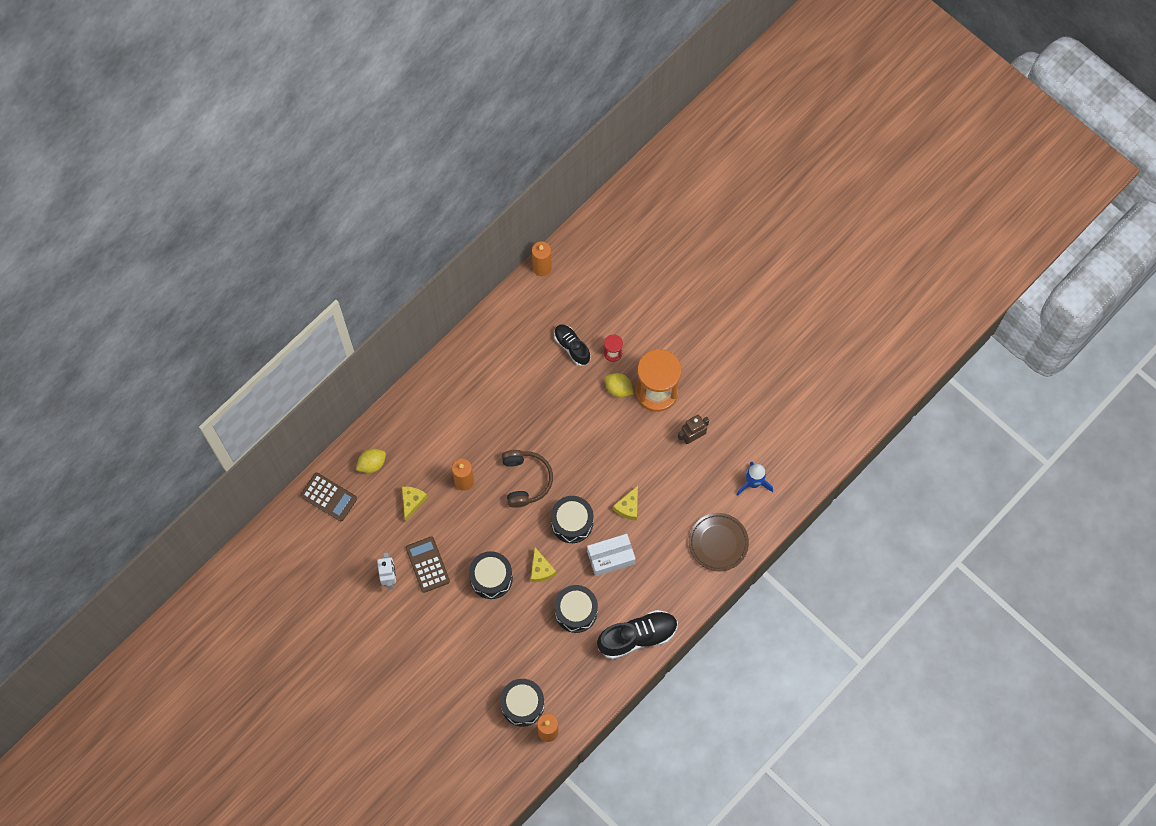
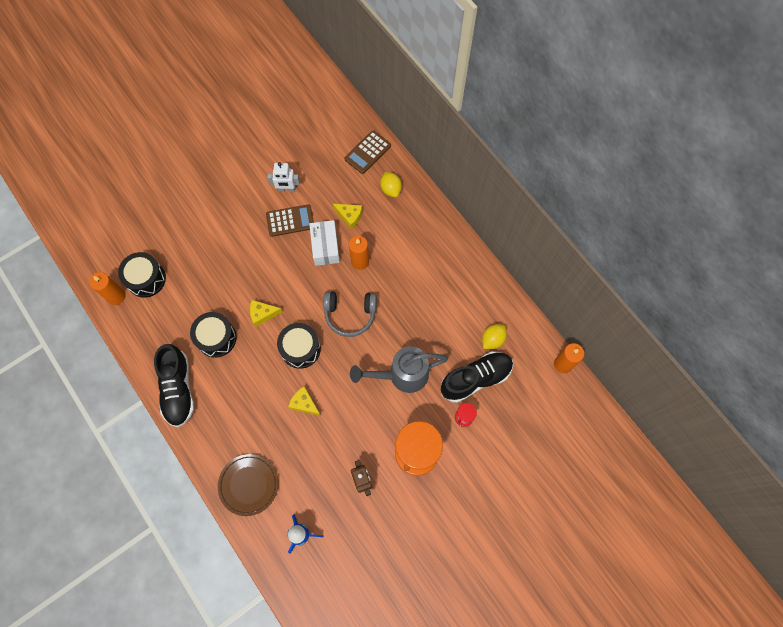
camera: 100 degrees right, 0 degrees up
(491, 578) = (265, 271): black drum -> none
(526, 480) = (350, 314): brown headphones -> grey headphones
(572, 347) = (475, 379): black shoe -> black shoe, size x1.59
(581, 417) = (402, 375): none -> grey watering can
(610, 557) = (259, 378): white box -> white box (325, 247)
(618, 389) = (425, 416): yellow lemon -> yellow lemon (492, 339)

